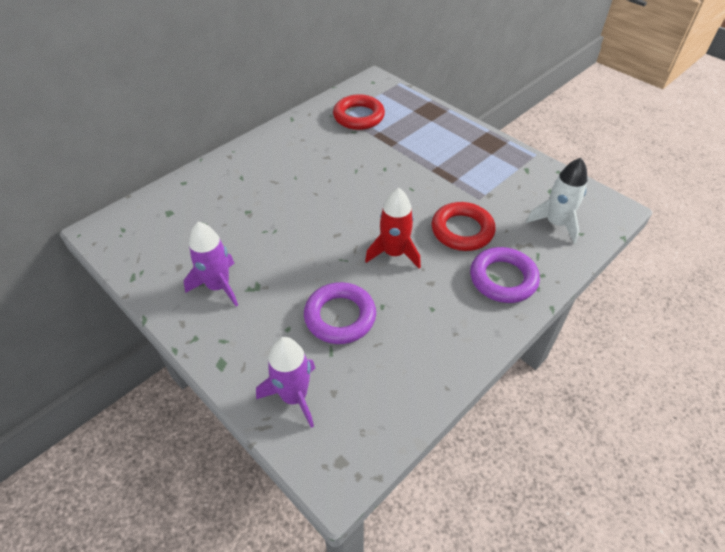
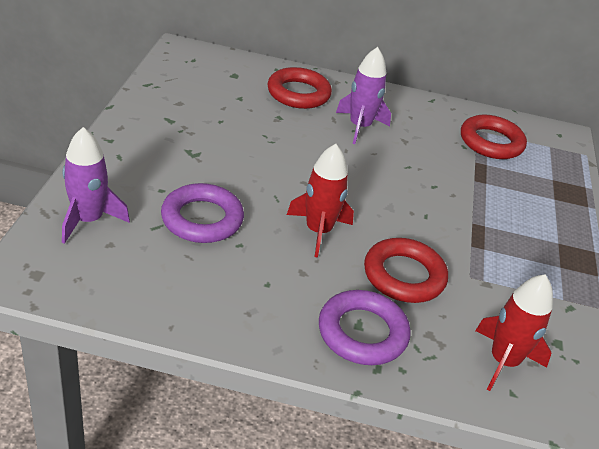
camera: 50 degrees right, 10 degrees down
(218, 286) = (176, 132): purple rocket -> purple rocket (360, 127)
(226, 185) = (298, 93): none -> red ring
(556, 223) = (503, 361): white rocket -> red rocket

